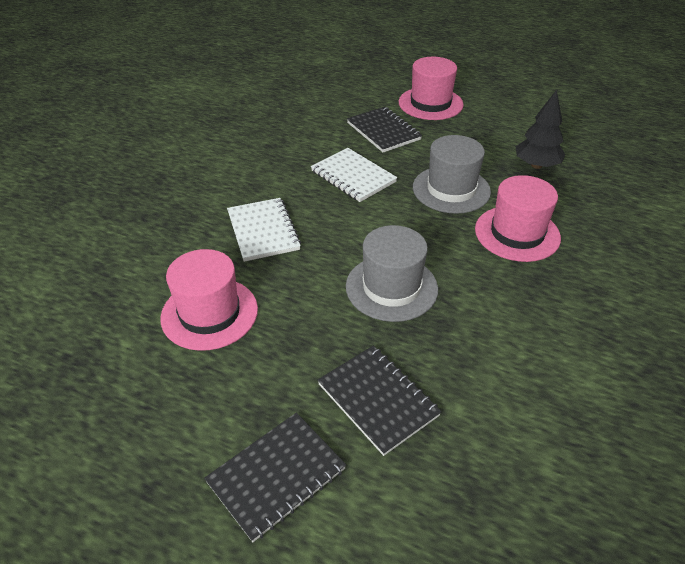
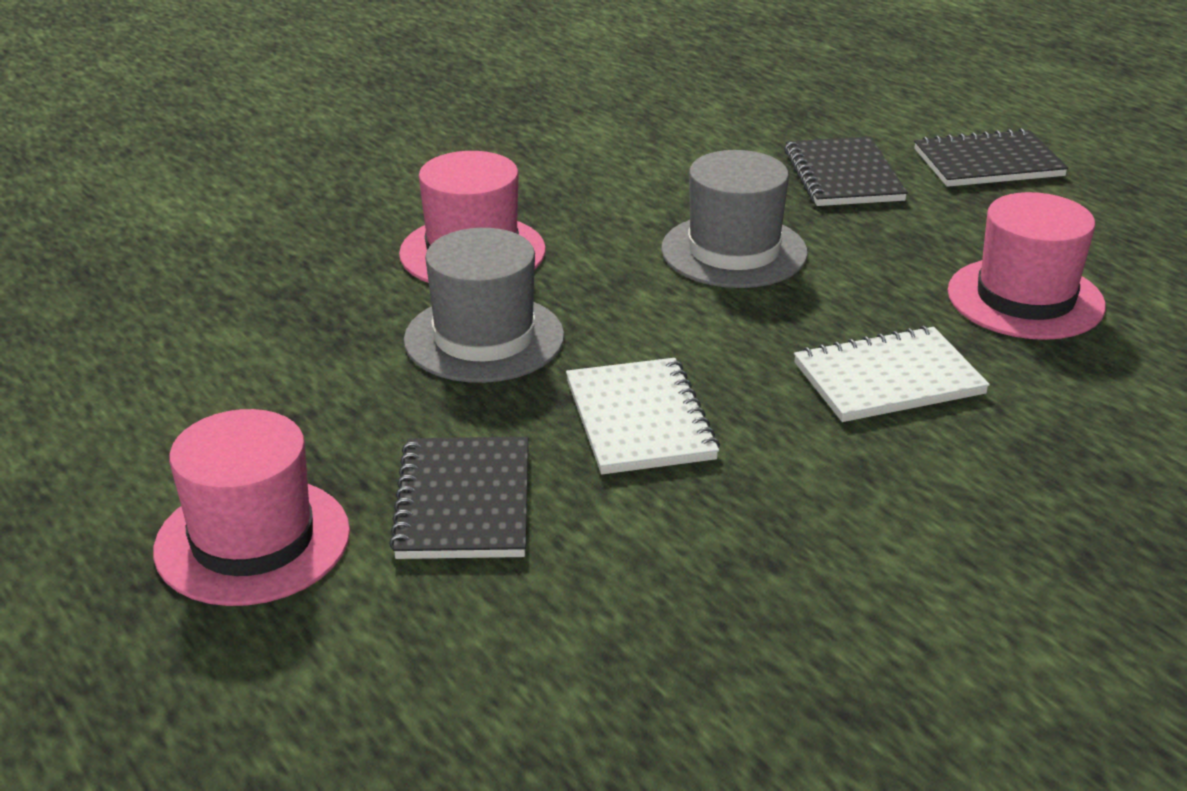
camera: 150 degrees left, 10 degrees down
(263, 231) = (888, 379): white notebook -> white notebook turned 60 degrees clockwise
(536, 165) = (274, 326): black tree -> none

